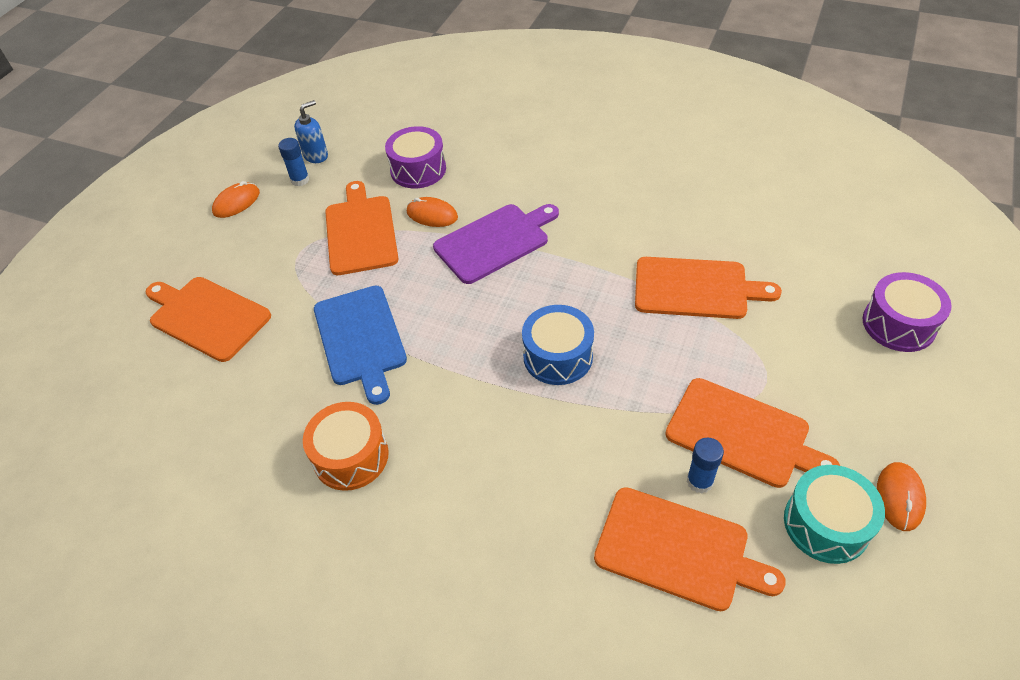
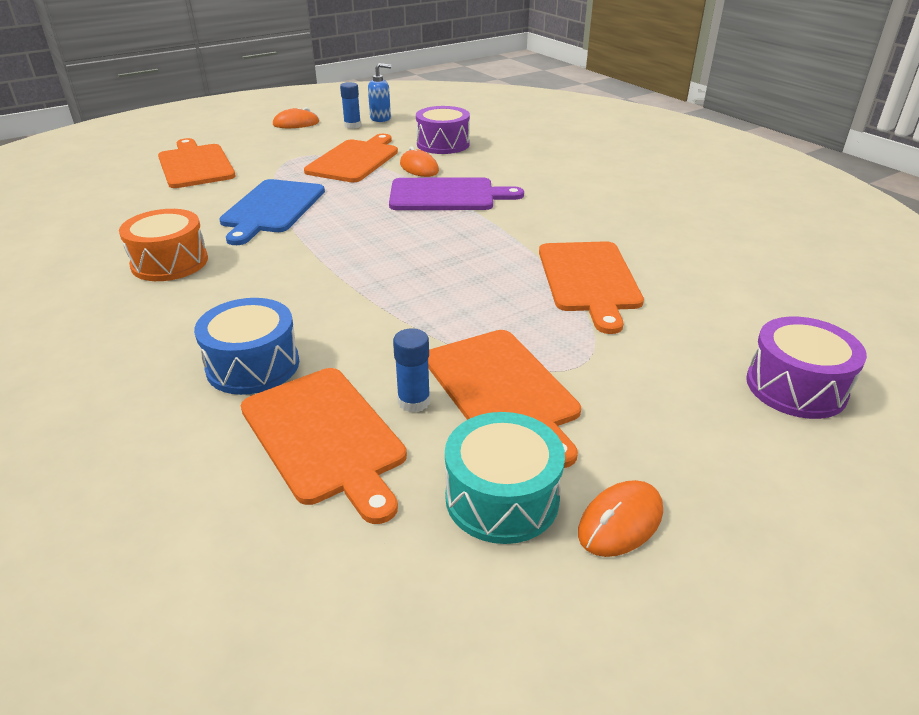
camera: 30 degrees right, 15 degrees down
(558, 356) = (403, 272): blue drum -> blue drum (253, 365)
(695, 288) = (589, 279): orange cutting board -> orange cutting board turned 45 degrees clockwise

